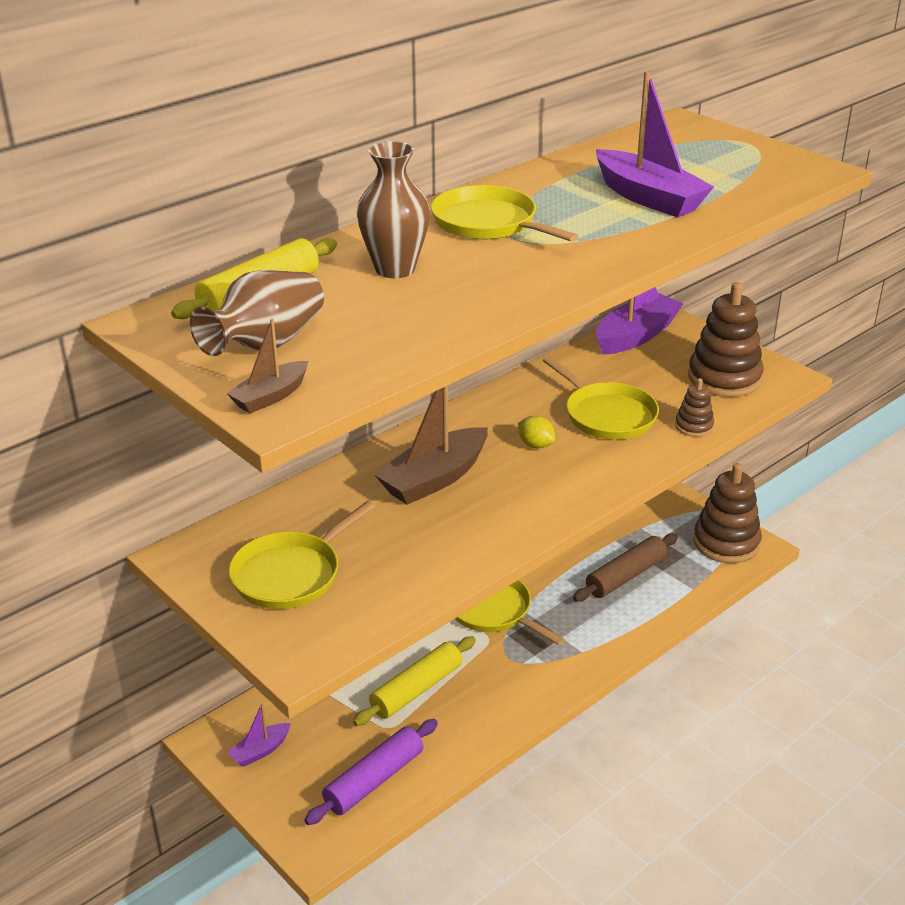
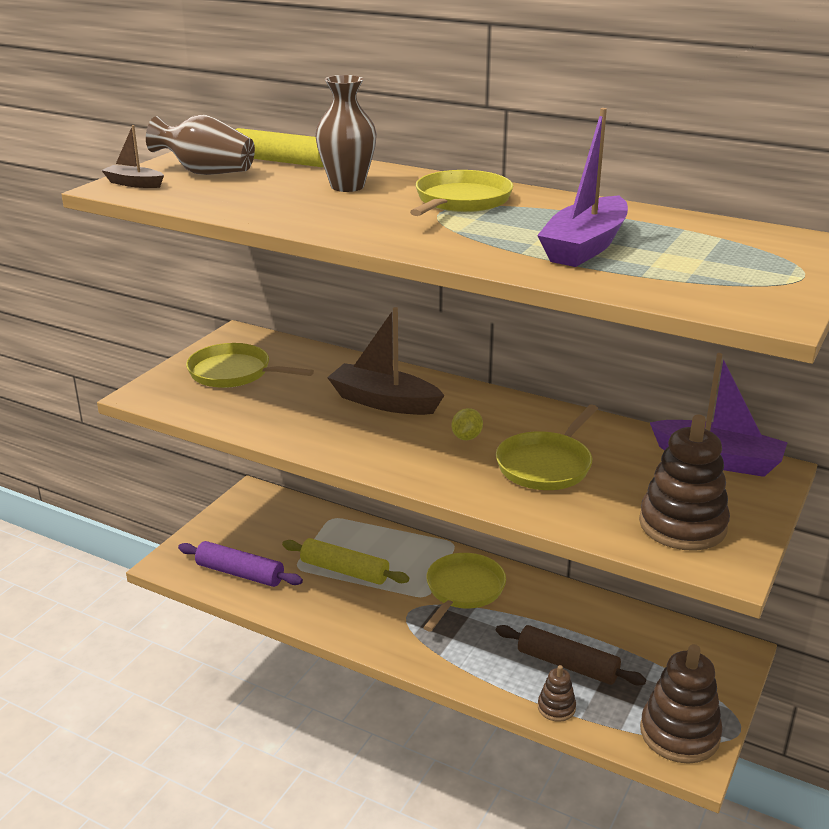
camera: 70 degrees right, 5 degrees down
(260, 751) = (250, 516): purple boat -> none
(694, 426) = (566, 517): brown stacking toy -> brown stacking toy (556, 707)

